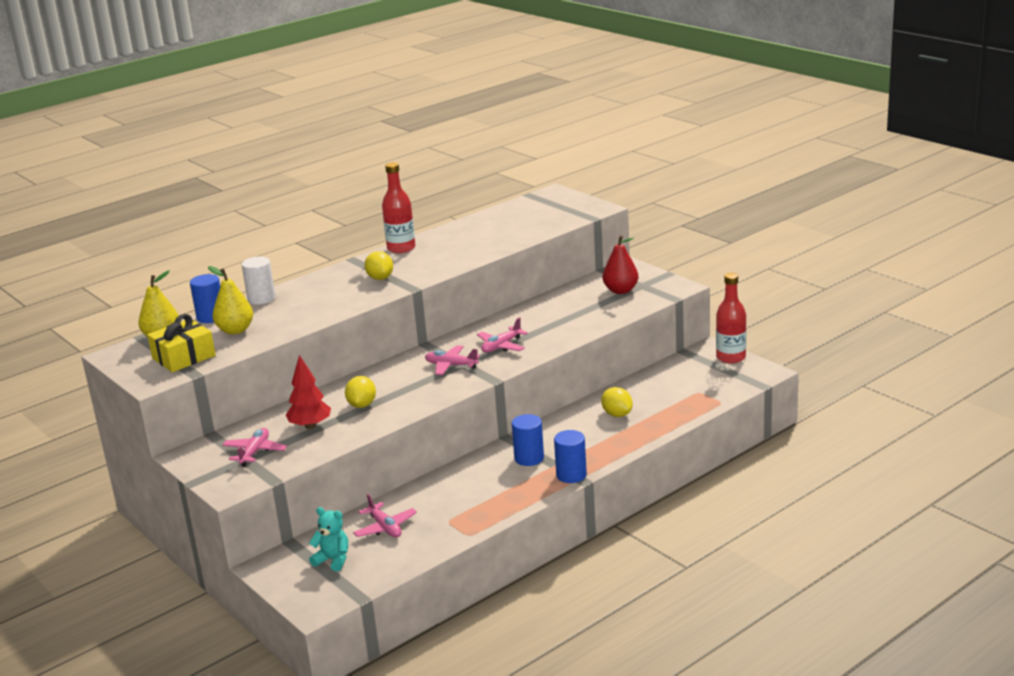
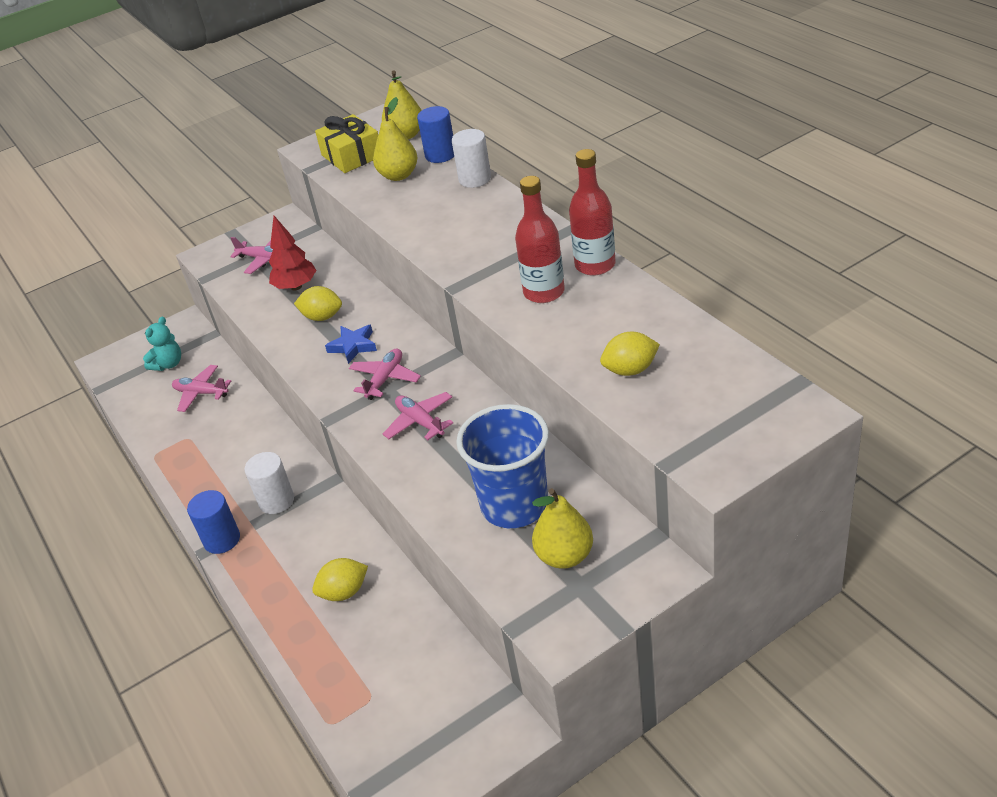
camera: 100 degrees right, 15 degrees up
(380, 278) = (499, 257): yellow lemon -> yellow lemon (630, 370)
(385, 527) = (201, 393): pink plane -> pink plane turned 45 degrees clockwise
(407, 385) = (353, 346): none -> blue star
(529, 458) = (276, 501): blue cylinder -> white cylinder
(581, 308) = (514, 505): none -> blue cup
(620, 290) = (564, 556): red pear -> yellow pear
(731, 357) = (469, 759): red bottle -> red bottle (544, 292)

